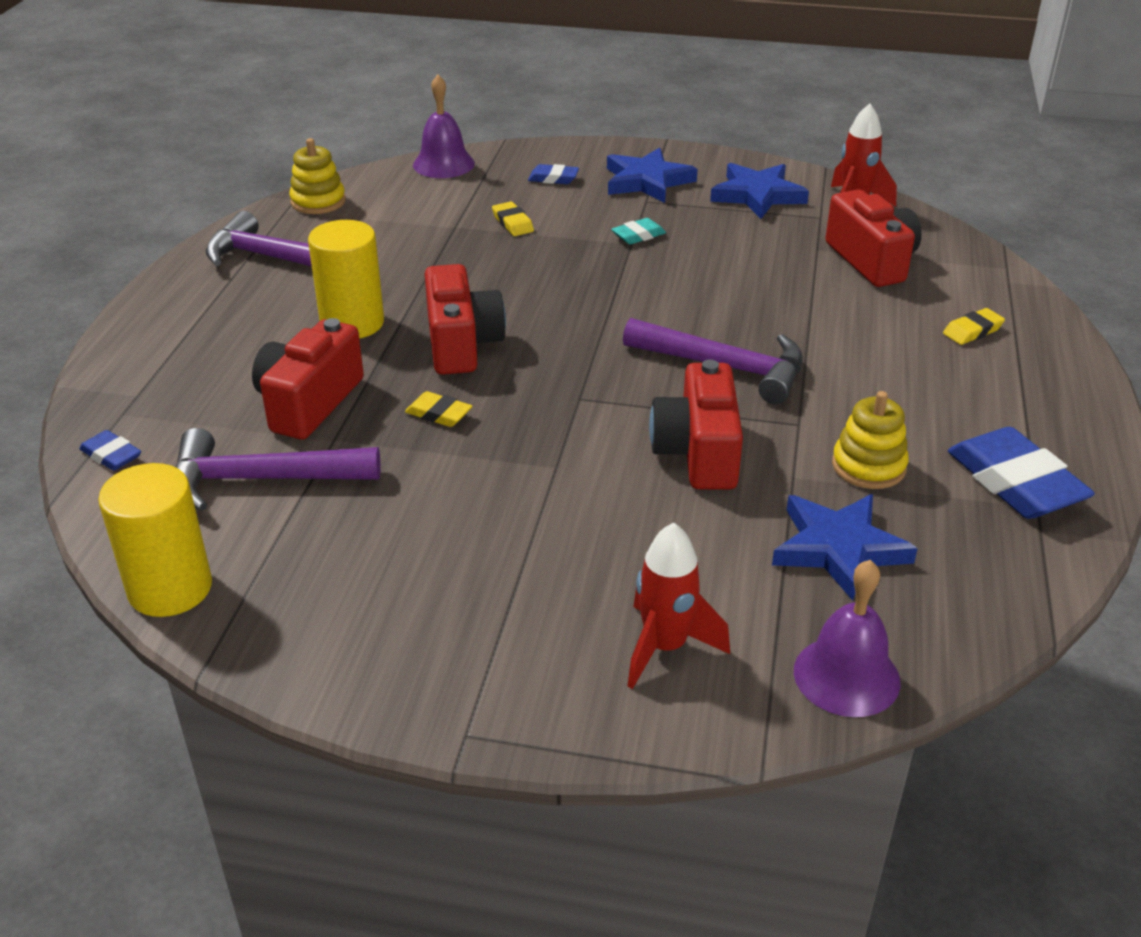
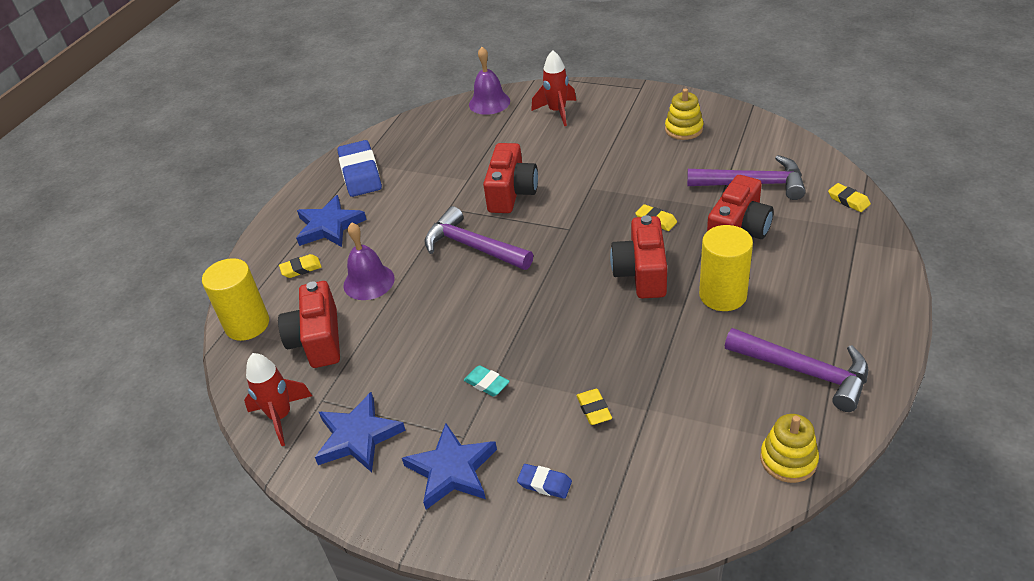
camera: 165 degrees left, 5 degrees up
(111, 455) = (848, 200): blue eraser -> yellow eraser
(170, 588) = (780, 135): yellow cylinder -> yellow cylinder (247, 324)
(443, 164) = (661, 525): purple bell -> purple bell (369, 282)
(638, 235) = (486, 383): turquoise eraser -> turquoise eraser turned 60 degrees clockwise
(838, 548) = (465, 146): blue star -> blue star (329, 226)
(868, 466) = (426, 183): yellow stacking toy -> yellow stacking toy (683, 129)

